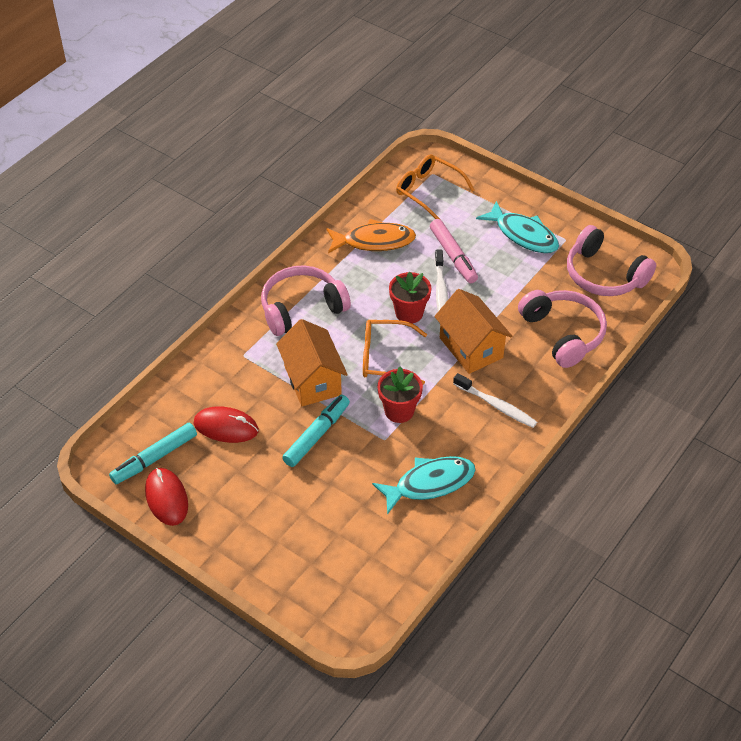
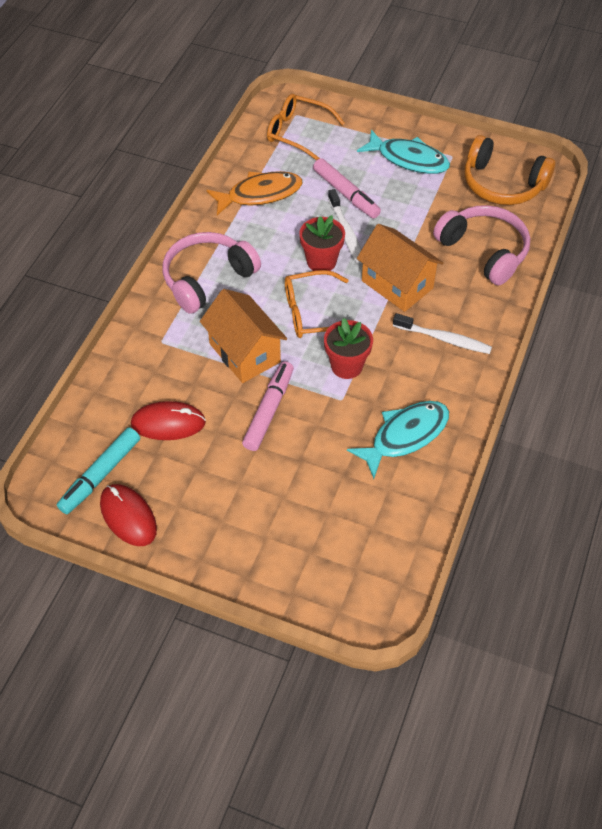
camera: 15 degrees left, 5 degrees up
(316, 435) = (269, 410): turquoise marker -> pink marker
(604, 275) = (502, 184): pink headphones -> orange headphones

